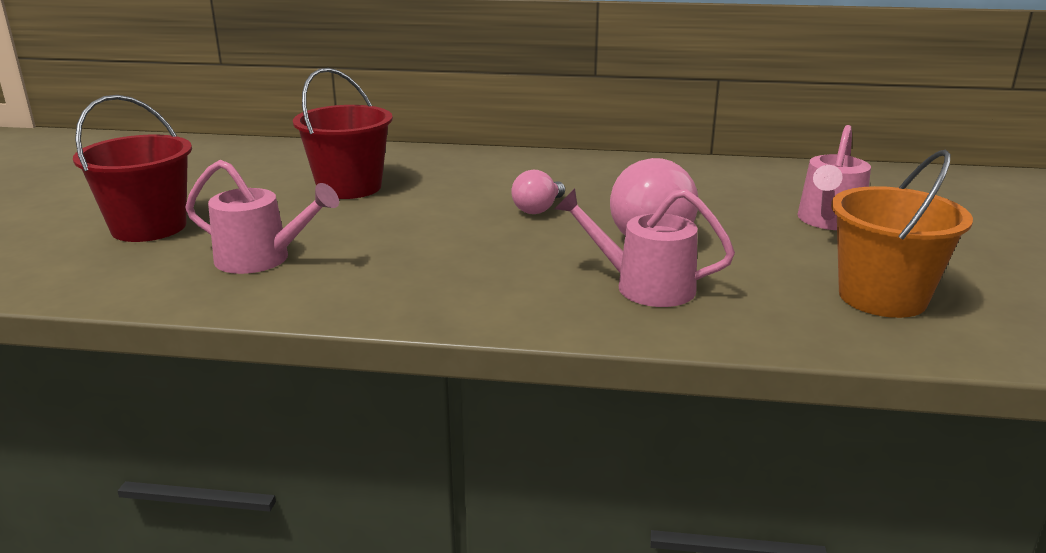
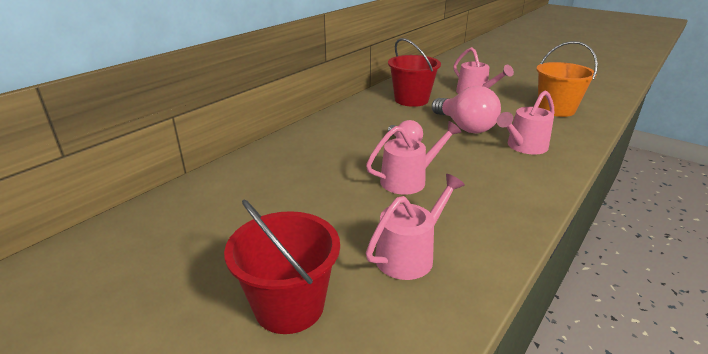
camera: 60 degrees left, 5 degrees up
(349, 187) = (301, 191): red bucket -> red bucket (411, 100)
(433, 230) = (409, 180): none -> pink watering can

